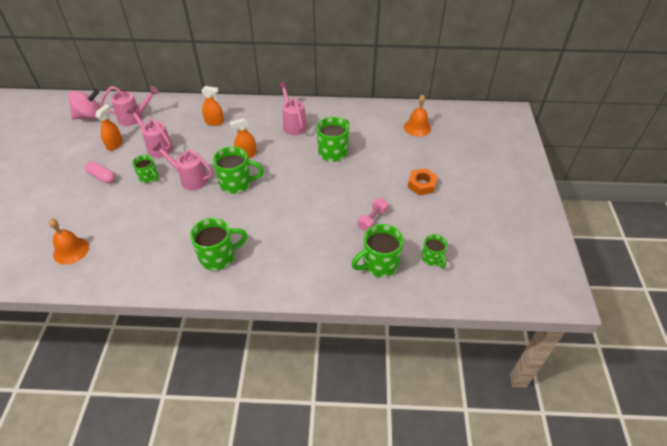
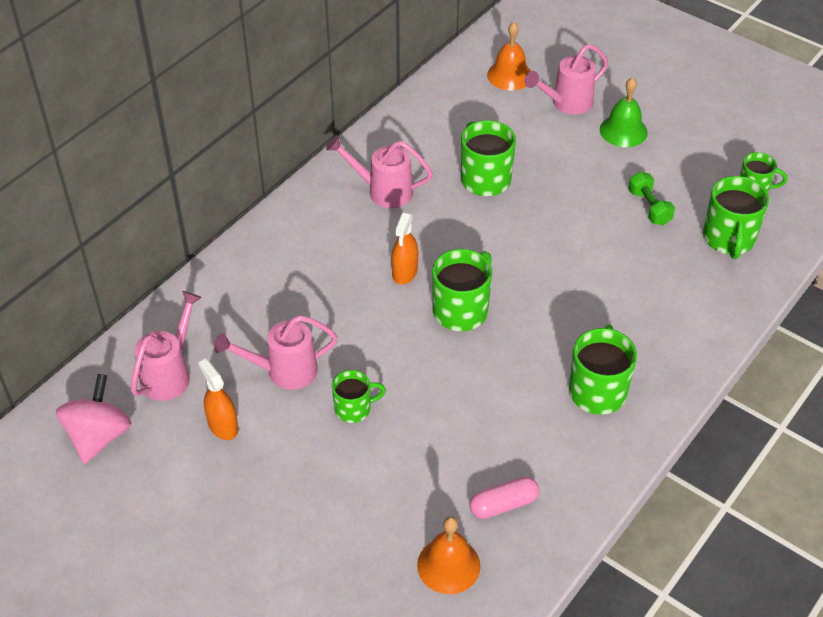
camera: 55 degrees left, 0 degrees up
(102, 177) = (297, 470): pink capsule -> pink capsule (503, 505)
(190, 179) = (404, 359): pink watering can -> pink watering can (567, 103)
(214, 122) = (287, 276): orange spray bottle -> none
(372, 220) = (649, 207): pink dumbbell -> green dumbbell
(421, 184) = (623, 131): orange nut -> green bell

